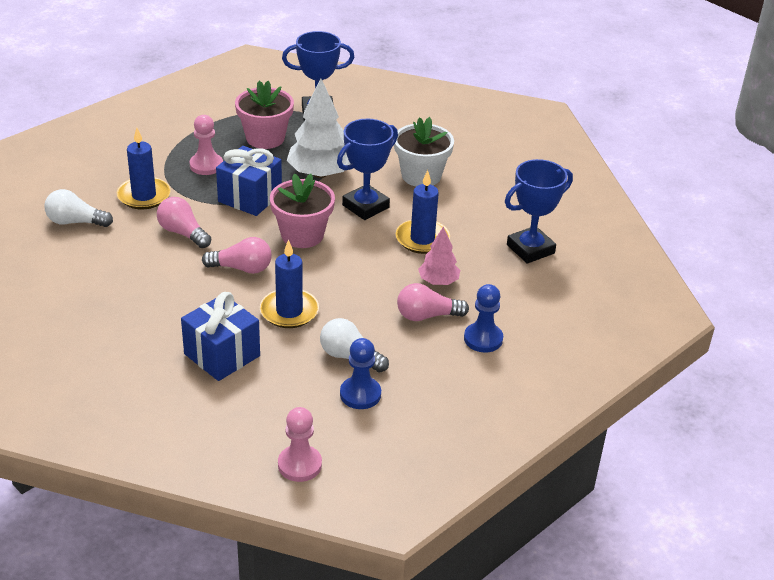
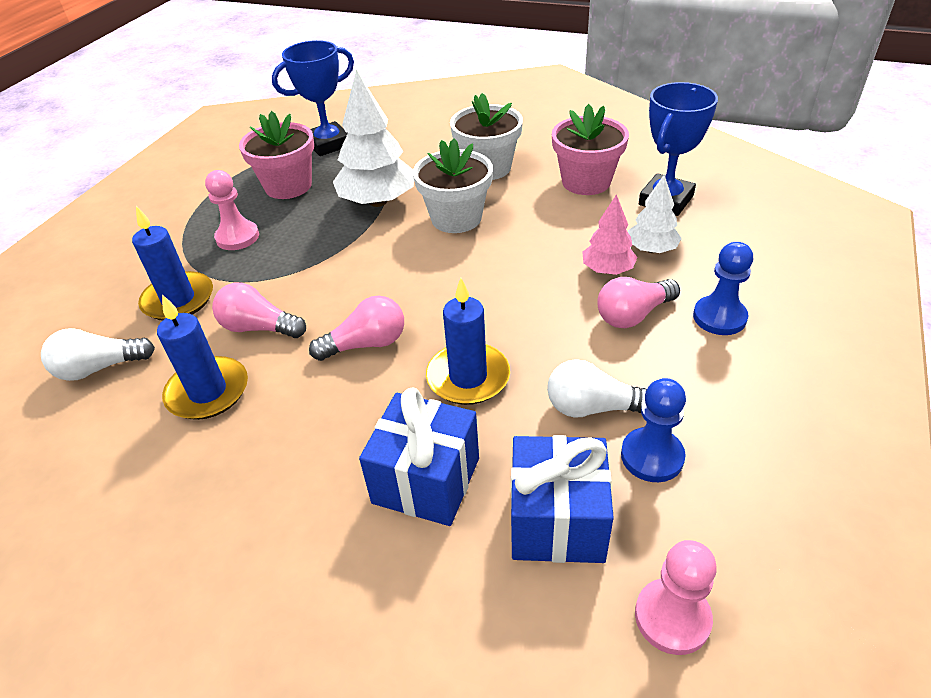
camera: 20 degrees left, 5 degrees up
(250, 197) = (315, 255): blue gift -> blue gift (557, 521)
(302, 235) = (410, 275): pink flower pot -> pink flower pot (586, 182)
(365, 206) = (456, 218): blue trophy -> white flower pot
(422, 239) = (547, 230): blue candle -> blue candle (208, 391)
(483, 279) = (651, 249): none -> white tree

